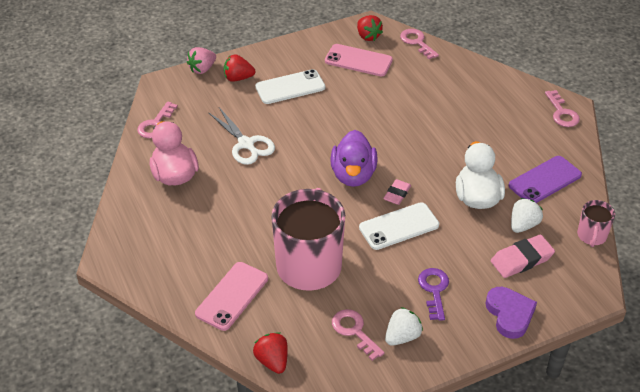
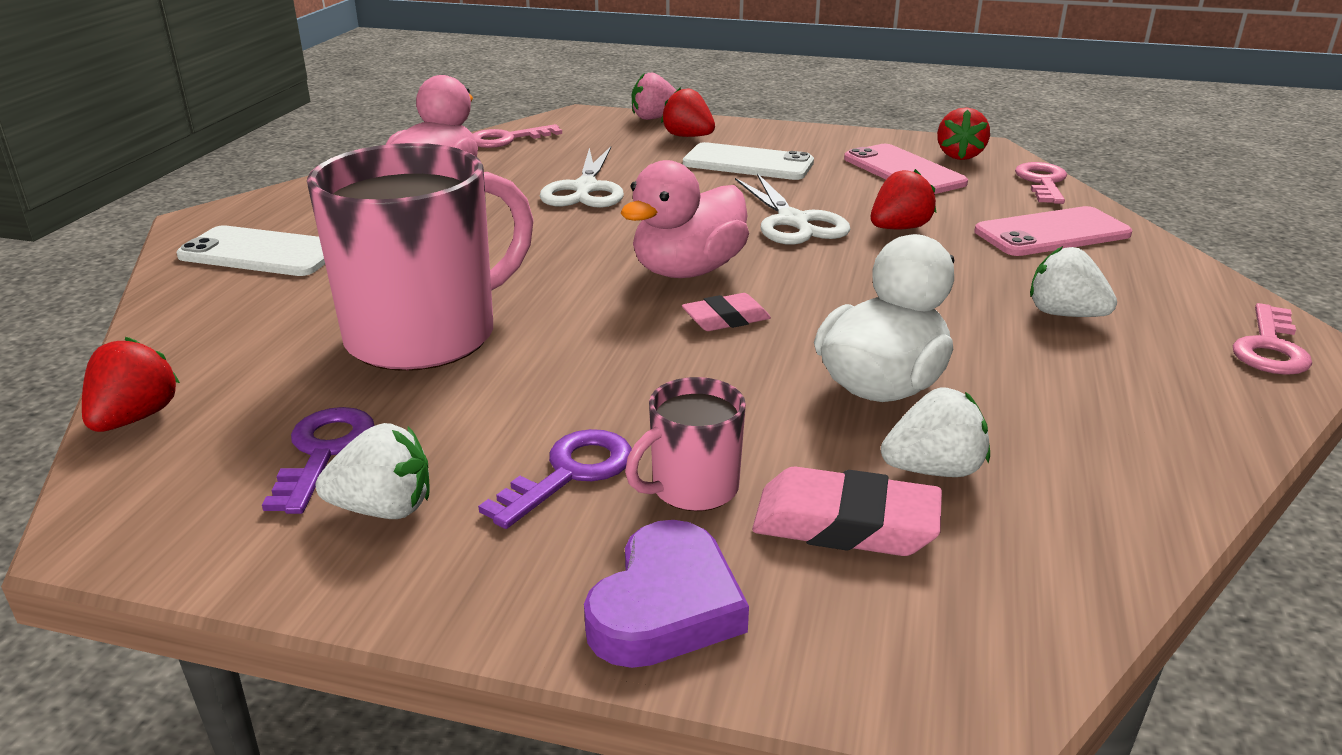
camera: 40 degrees right, 15 degrees down
(232, 296) = (253, 317): pink phone -> pink phone (1052, 233)
(353, 175) = (688, 271): purple duck -> pink duck
(354, 331) = (324, 452): pink key -> purple key
(355, 122) = (793, 222): none -> white scissors
(397, 105) = (899, 228): none -> red strawberry
(399, 226) = (659, 357): white phone -> white phone (261, 253)
(495, 128) = (1064, 314): none -> white strawberry
(545, 180) = (1091, 425): purple phone -> none
(591, 236) = (1106, 574): pink mug -> pink mug (692, 488)

